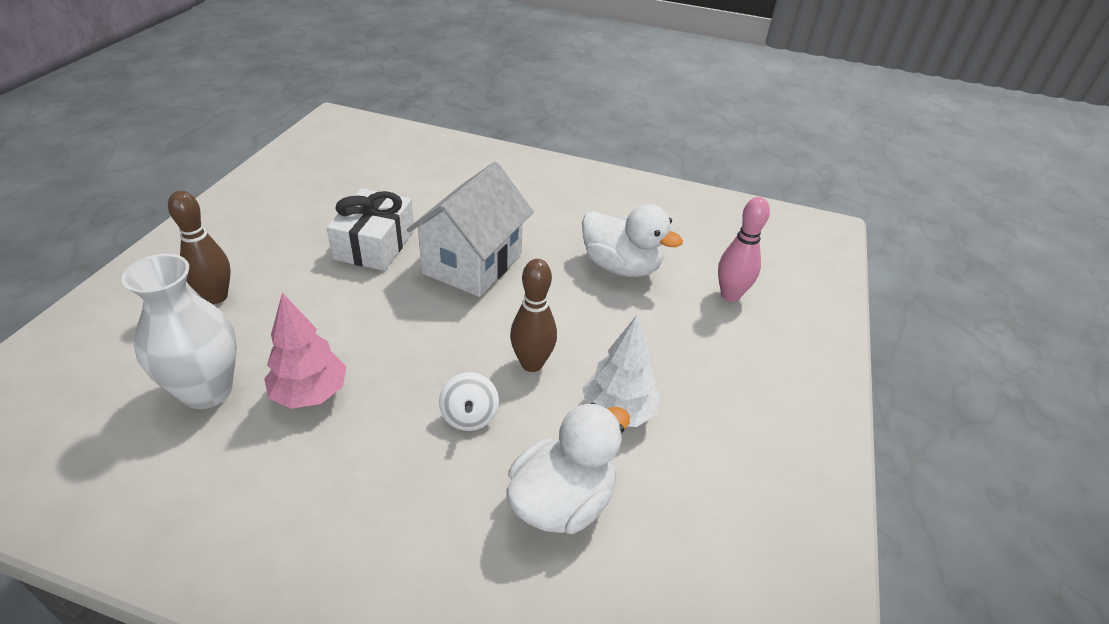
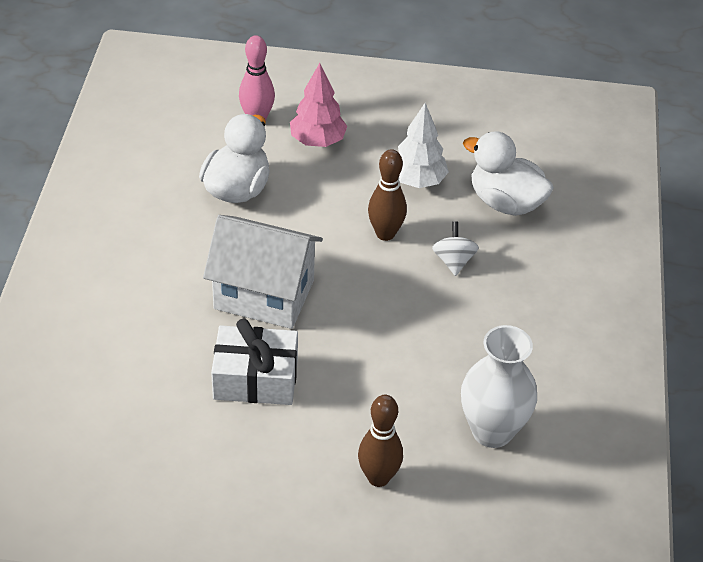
camera: 100 degrees left, 5 degrees up
(310, 394) = (469, 362): pink tree -> pink tree (317, 141)
(469, 416) = (453, 261): white spinning top -> white spinning top turned 75 degrees counterclockwise

